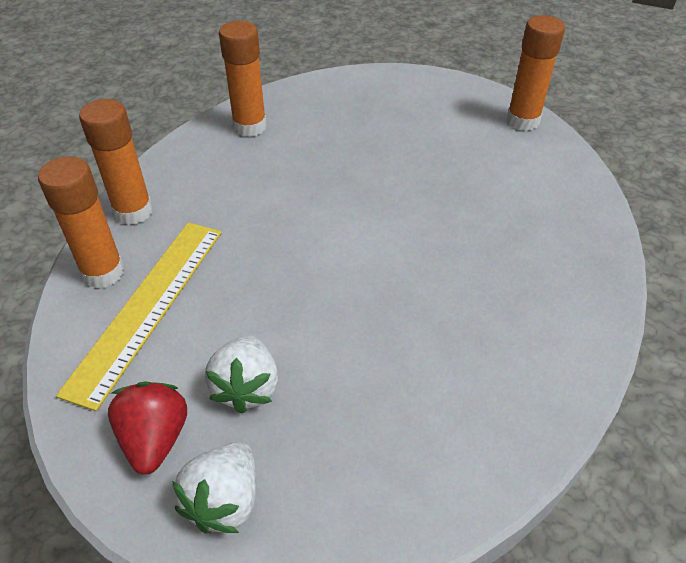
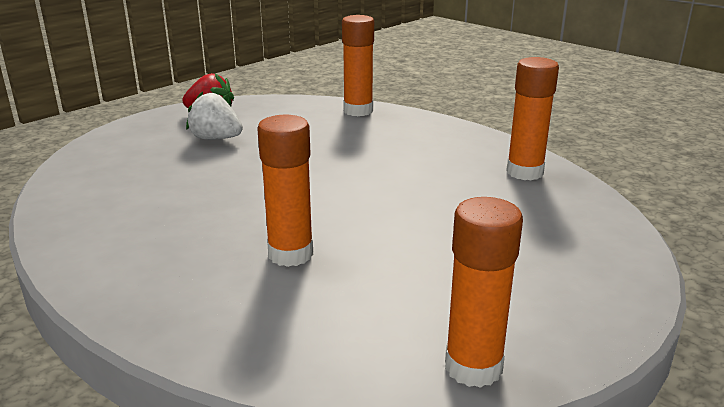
camera: 110 degrees right, 20 degrees down
(133, 212) = (418, 121): orange glue stick -> orange glue stick (290, 254)
(148, 306) = (314, 120): yellow ruler -> none
(225, 501) = (151, 127): white strawberry -> none

